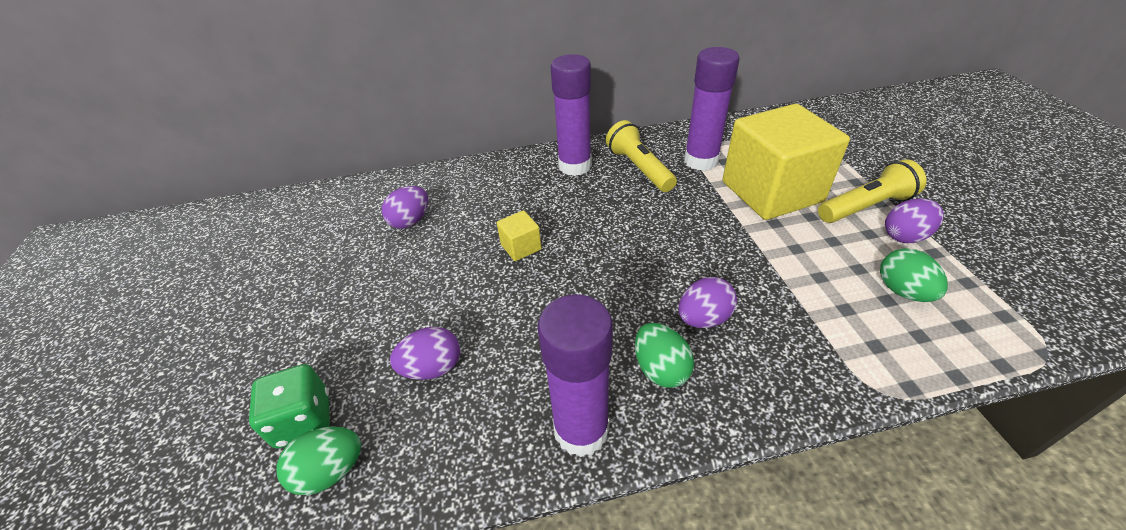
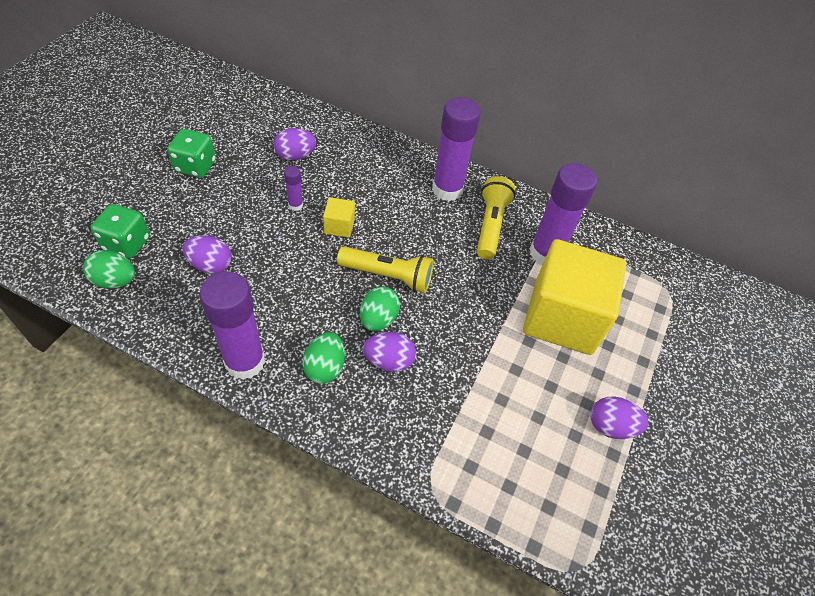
camera: 30 degrees right, 10 degrees up
(310, 292) = (195, 166): none -> green dice
(459, 258) = (295, 205): none -> purple glue stick
(865, 207) = (617, 384): yellow flashlight -> yellow flashlight (388, 276)
(902, 291) = (543, 455): green egg -> green egg (378, 319)

